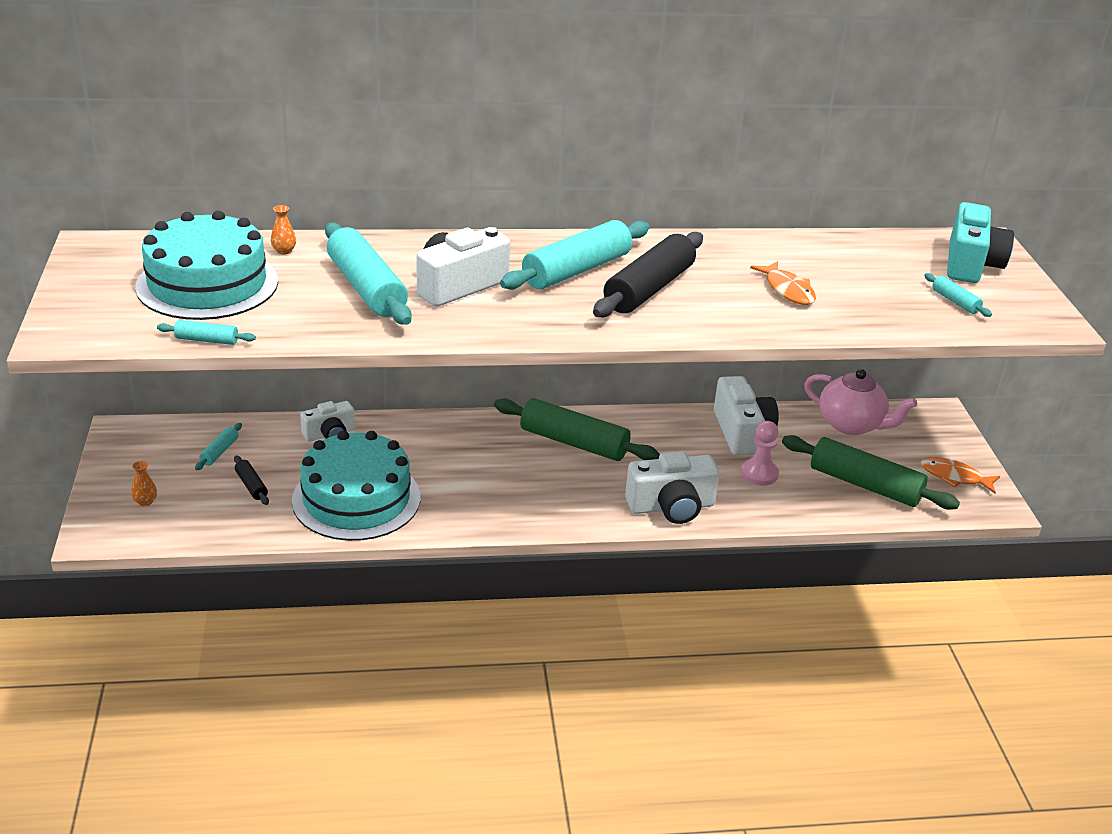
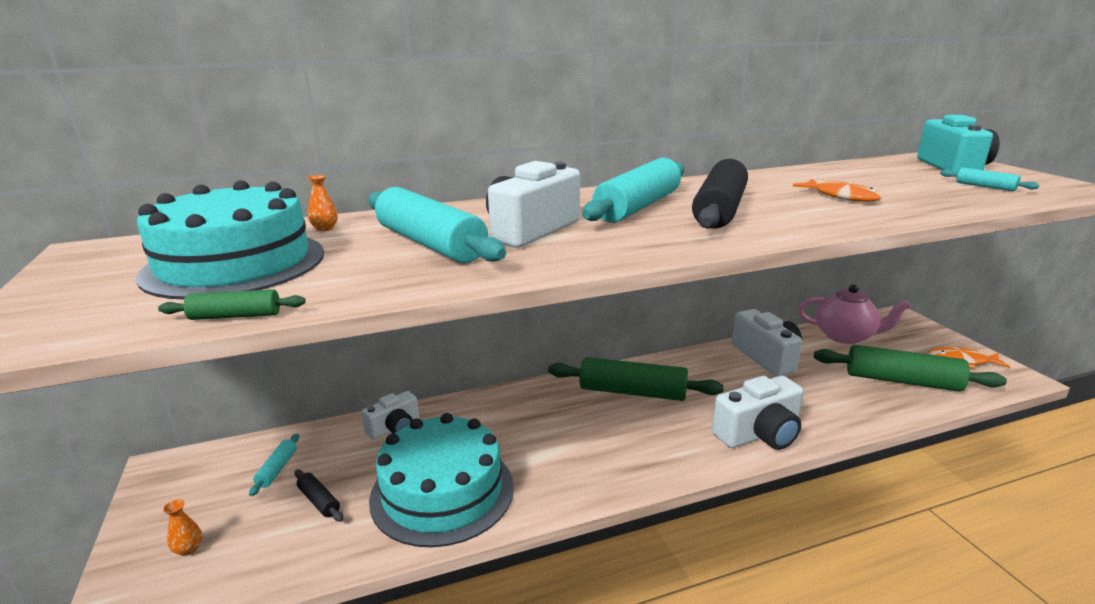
camera: 10 degrees left, 10 degrees down
(207, 340) = (235, 316): turquoise rolling pin -> green rolling pin
(759, 474) = (810, 388): pink pawn -> none

